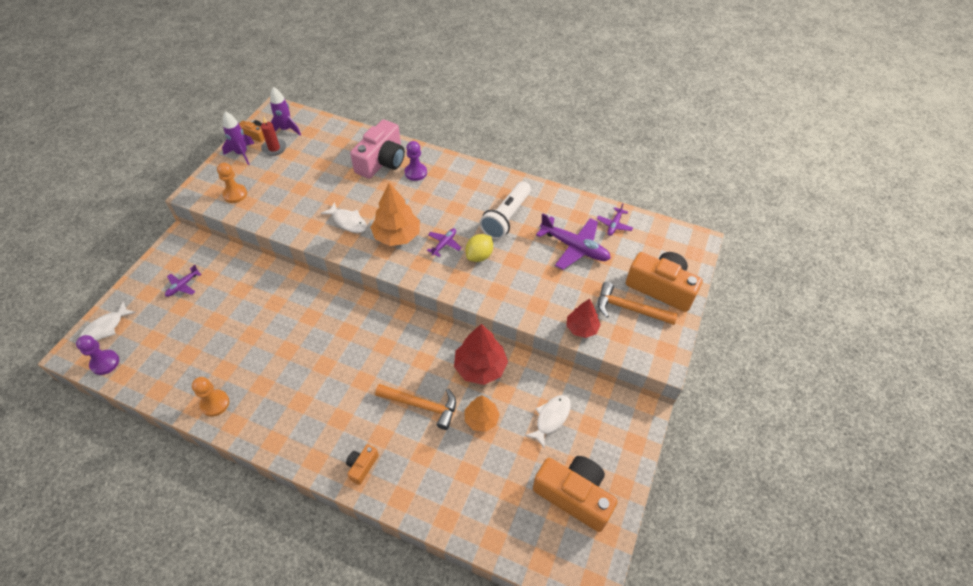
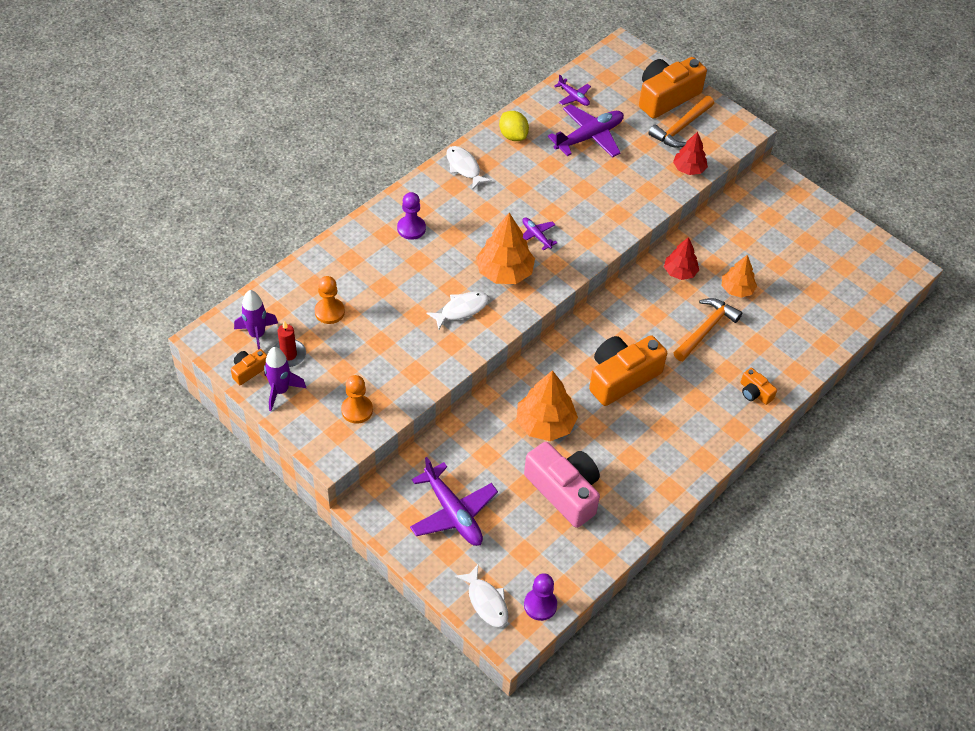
camera: 70 degrees left, 0 degrees up
(183, 286) = (453, 513): purple plane -> purple plane, size x1.94
(215, 403) = (638, 503): orange pawn -> orange pawn (329, 312)
(280, 317) = (545, 424): none -> orange tree
(382, 161) = (374, 254): pink camera -> pink camera (564, 491)
(479, 256) = (566, 213): yellow lemon -> yellow lemon (513, 136)
(480, 367) = (680, 272): red tree -> red tree, size x0.63
(506, 217) = (522, 174): white flashlight -> none
(551, 418) = (754, 239): white fish -> white fish (464, 167)
(574, 495) = (832, 251): orange camera -> orange camera (622, 377)

